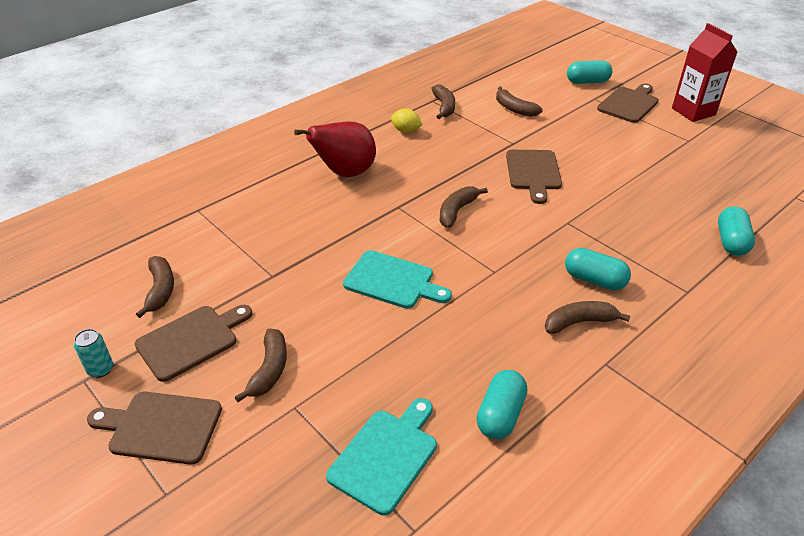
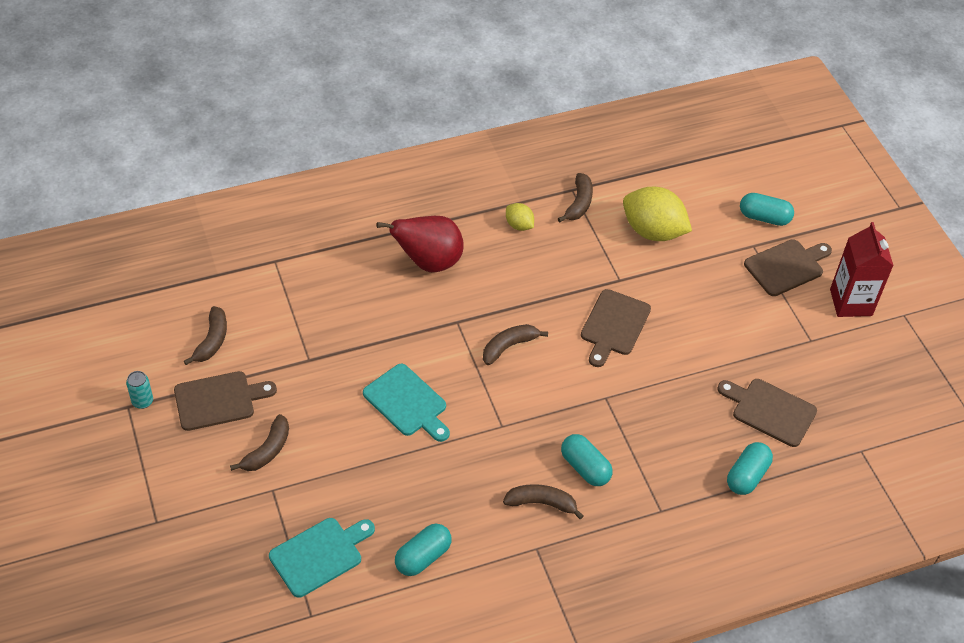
camera: 20 degrees right, 10 degrees up
(161, 427) = (170, 468): brown cutting board -> brown cutting board (770, 411)
(514, 109) = (653, 231): brown banana -> yellow lemon

